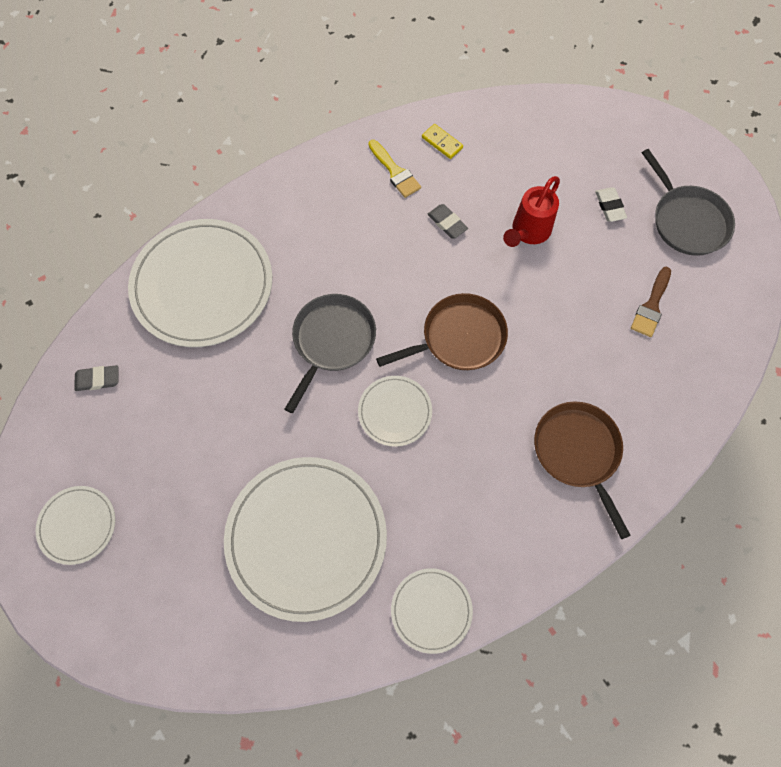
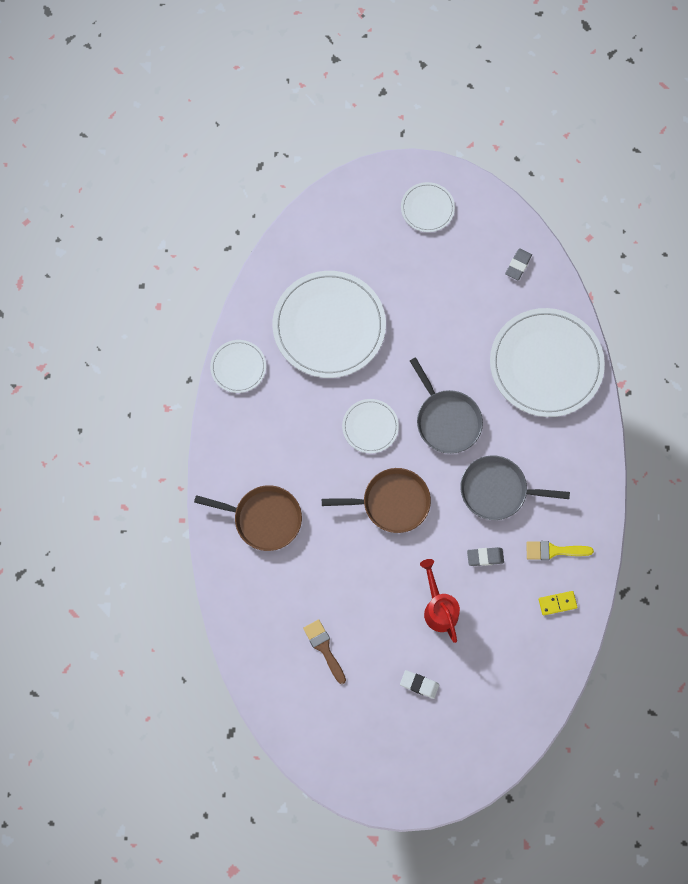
camera: 125 degrees right, 5 degrees up
(459, 337) = (392, 502): brown pan -> brown pan turned 105 degrees counterclockwise
(687, 221) = (368, 731): grey pan -> grey pan (497, 490)

